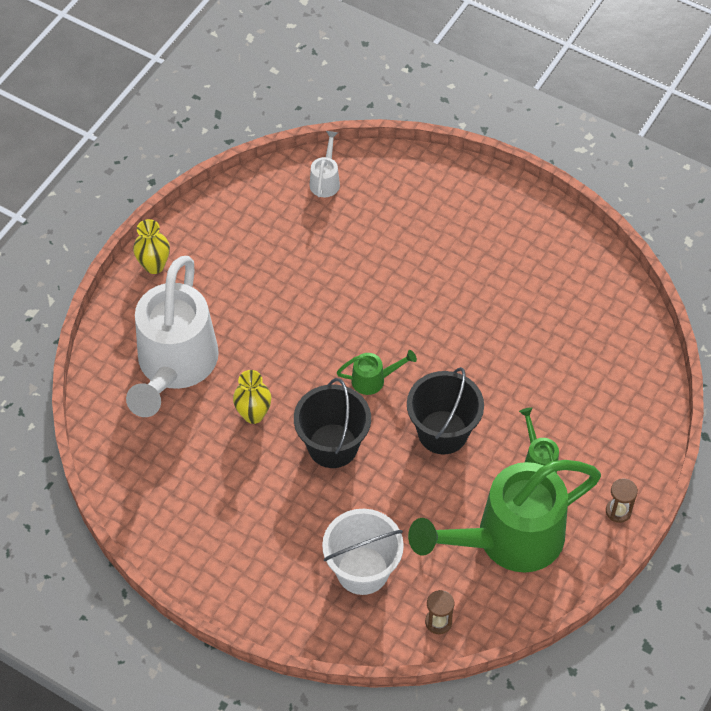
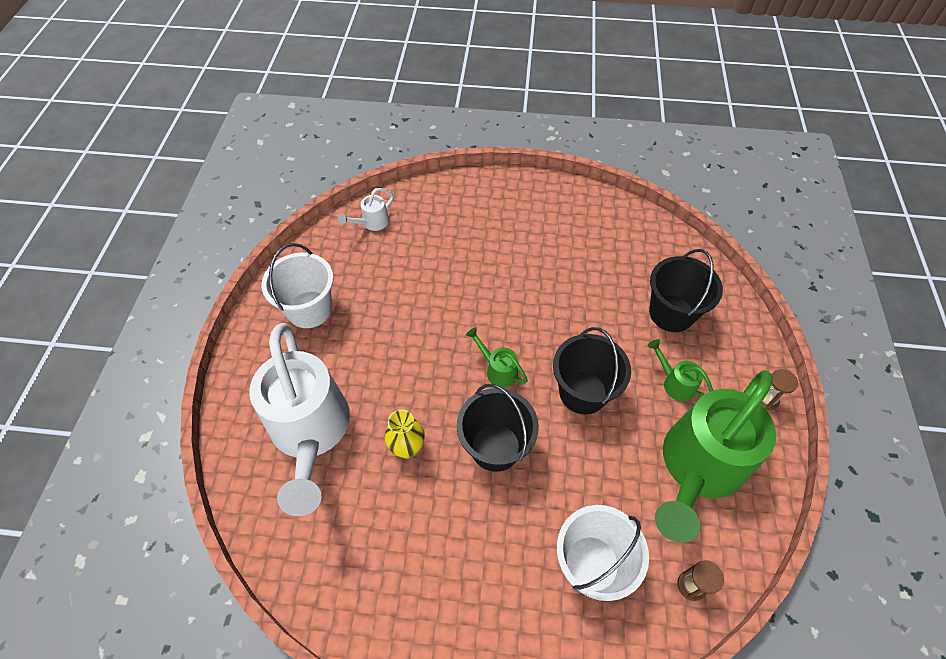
camera: 25 degrees left, 0 degrees up
(154, 265) = (252, 346): yellow vase -> none
(222, 250) = (309, 309): none -> white bucket
(325, 181) = (372, 223): white watering can -> white watering can turned 120 degrees counterclockwise
(373, 380) = (498, 370): green watering can -> green watering can turned 105 degrees counterclockwise
(581, 395) = (671, 313): none -> black bucket

